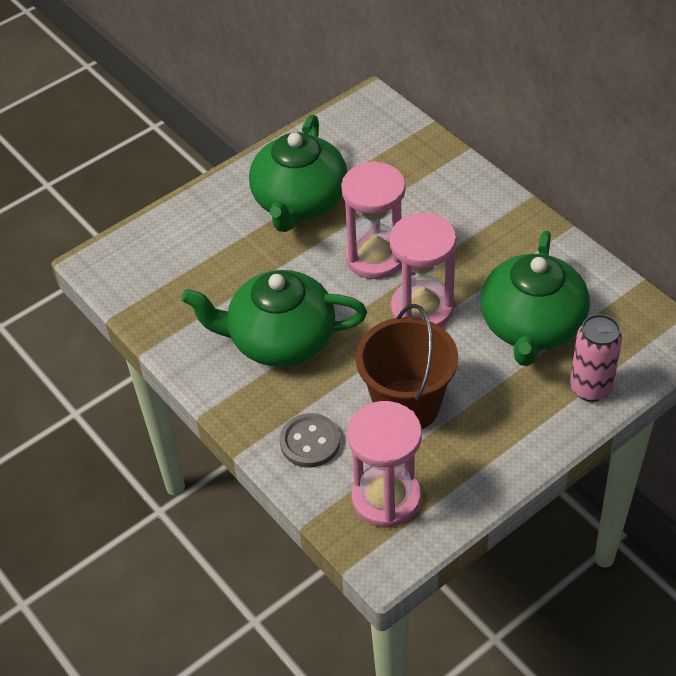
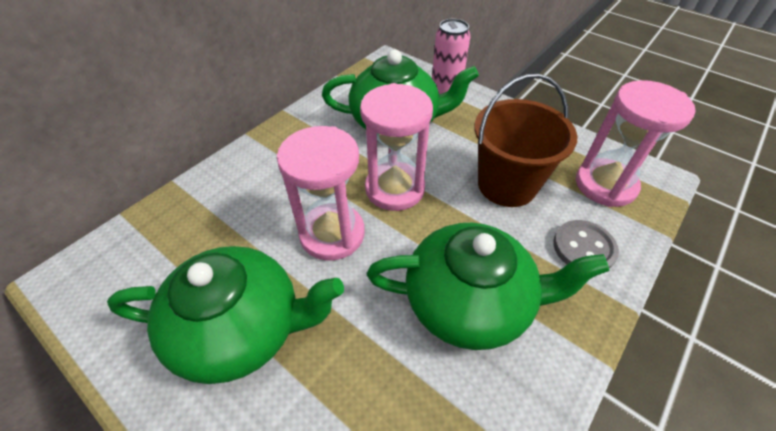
camera: 105 degrees left, 0 degrees up
(280, 339) = (469, 302): green teapot -> green teapot turned 75 degrees counterclockwise

